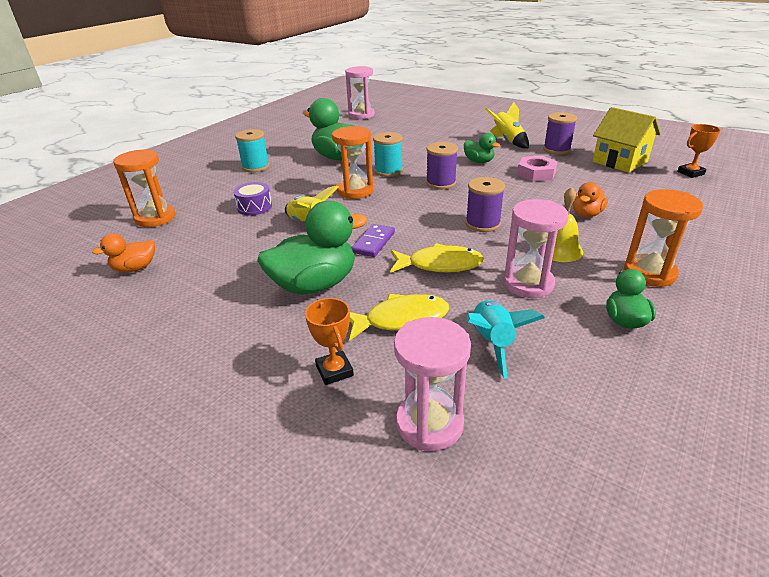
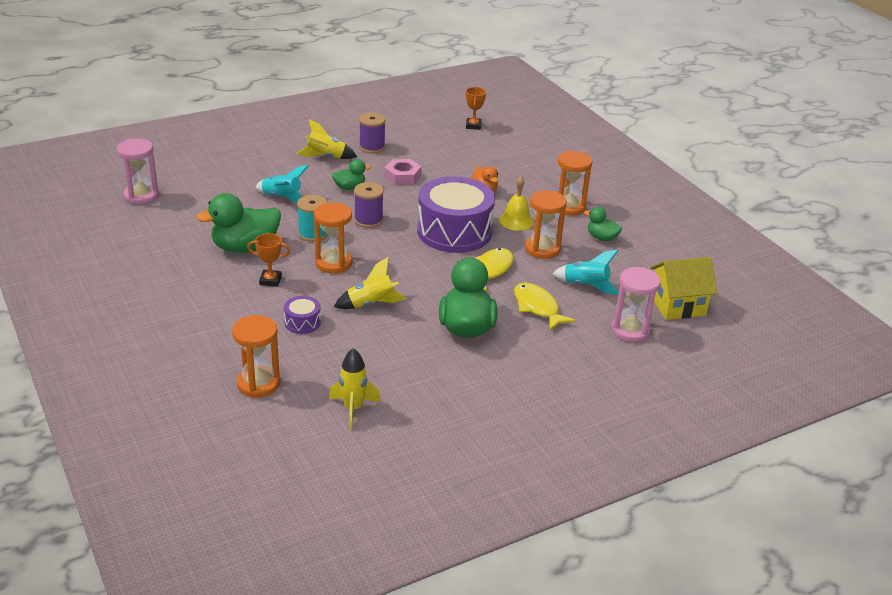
camera: 65 degrees left, 0 degrees up
(135, 268) = (353, 409): orange duck -> yellow rocket
(255, 167) = (203, 299): turquoise spool -> none
(334, 371) = (566, 347): orange trophy -> orange trophy (270, 280)
(373, 242) = (433, 285): purple domino -> none
(401, 319) = (537, 307): yellow fish -> yellow fish turned 45 degrees counterclockwise
(423, 147) = (282, 198): none -> turquoise rocket
(482, 224) = (454, 232): purple spool -> purple drum
(528, 284) = (542, 249): pink hourglass -> orange hourglass
(619, 162) = (425, 137): yellow house -> yellow house (677, 305)

